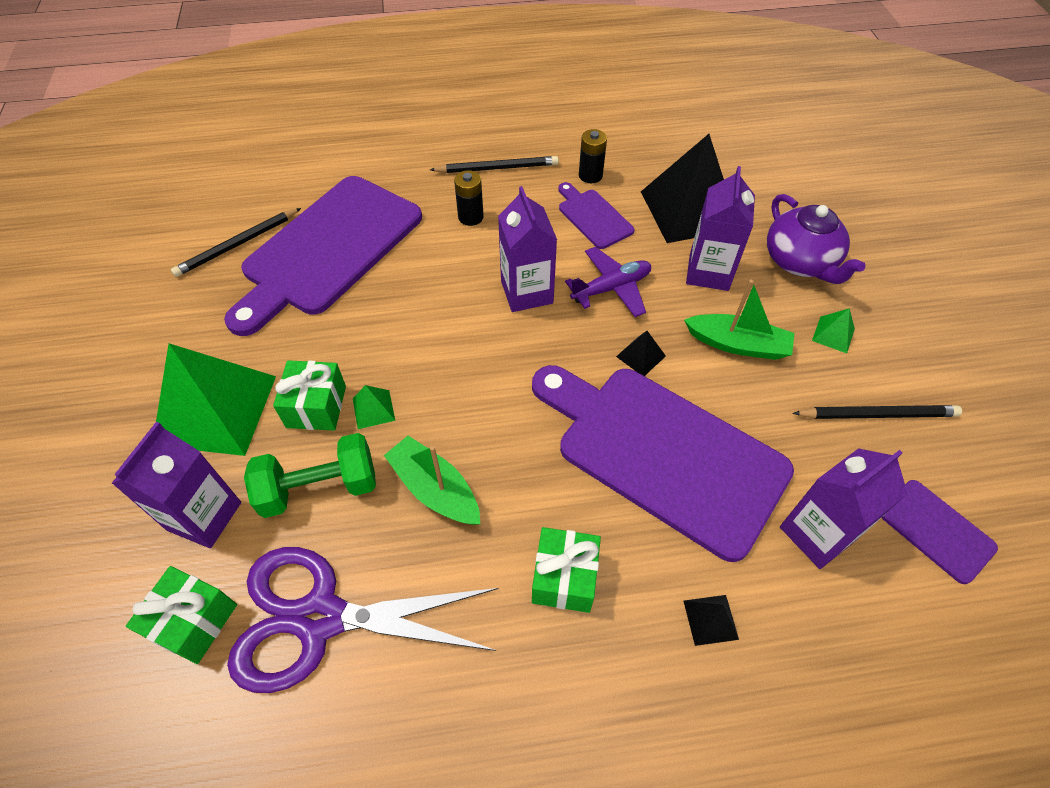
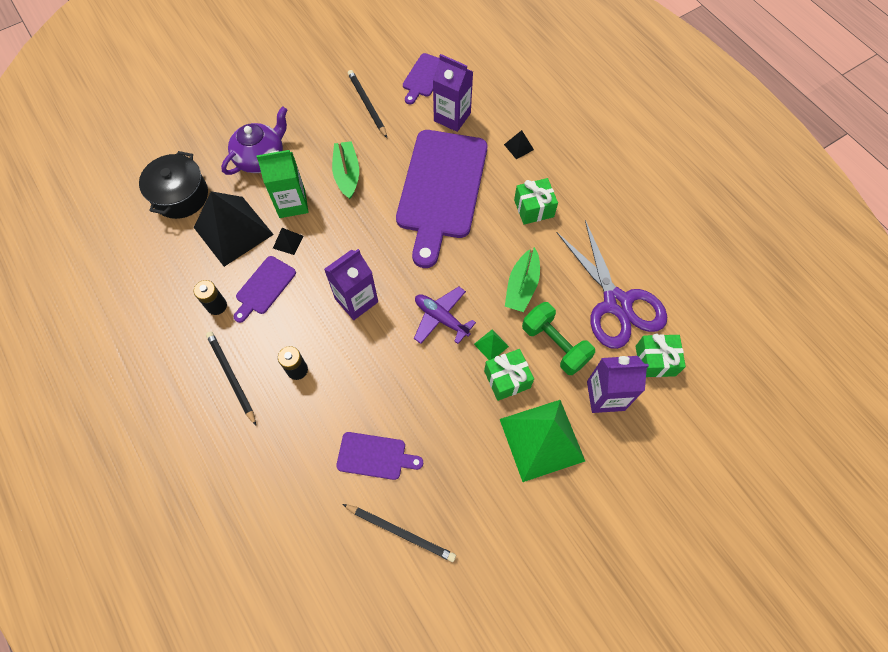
camera: 115 degrees left, 10 degrees up
(328, 249) = (375, 456): purple cutting board -> purple cutting board, size x0.45
(611, 288) = (330, 252): purple plane -> purple plane (441, 318)
(640, 356) = (379, 219): black pyramid -> black pyramid (288, 242)
(708, 272) = (292, 203): purple carton -> green carton
(762, 178) = (180, 196): none -> black pot
(833, 334) = (317, 132): green pyramid -> none

